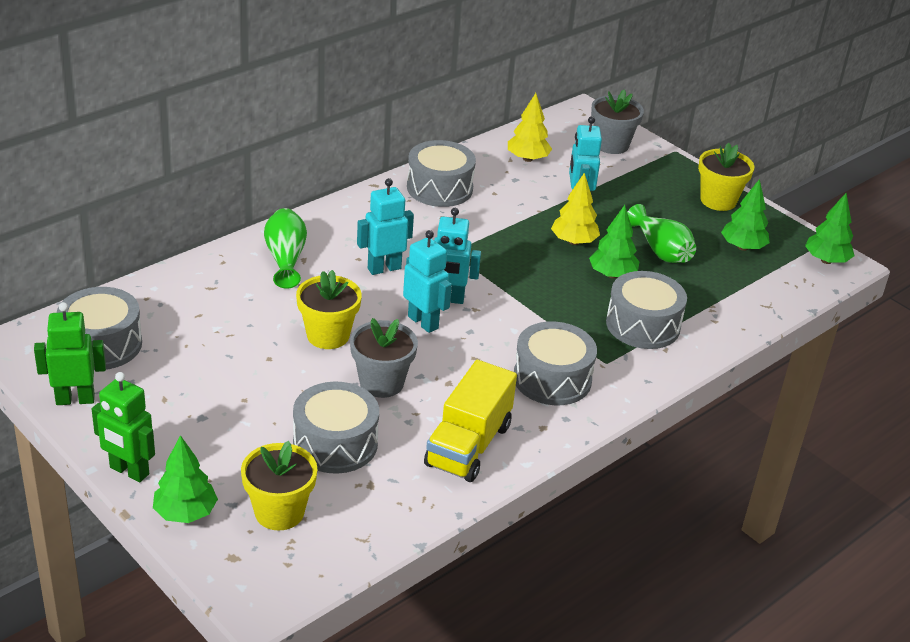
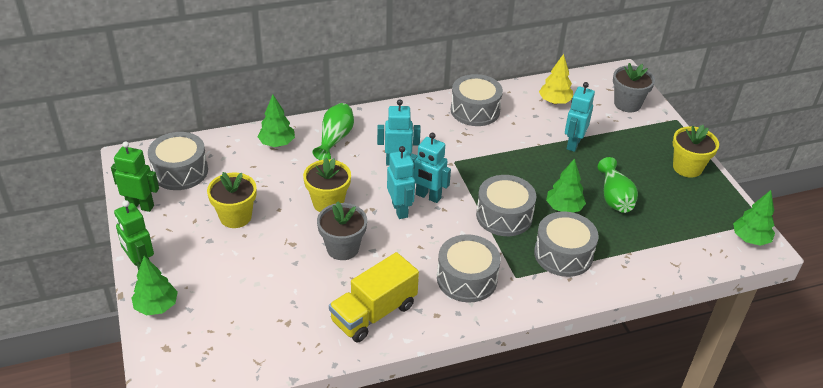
camera: 25 degrees right, 5 degrees up
(279, 512) = (215, 324): yellow flower pot -> yellow flower pot (235, 217)
(335, 443) = (283, 284): grey drum -> grey drum (504, 216)
(573, 241) = (550, 174): yellow tree -> none
(742, 247) = (684, 211): green tree -> green tree (277, 143)

